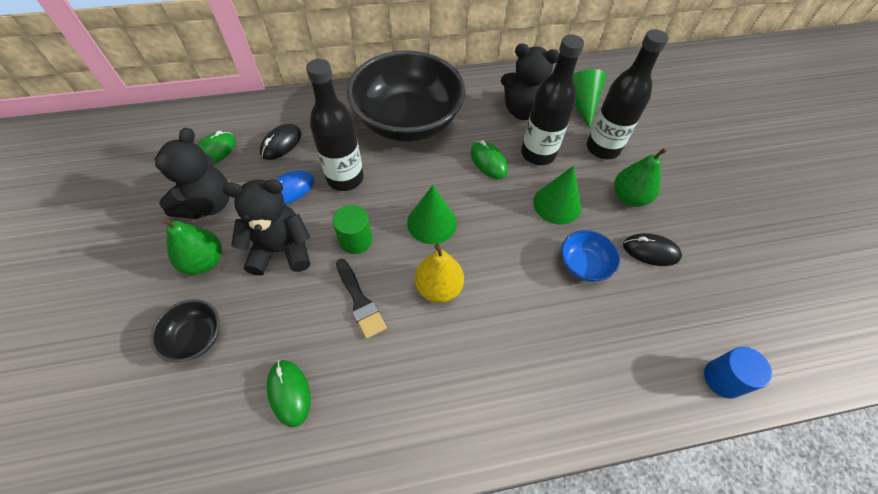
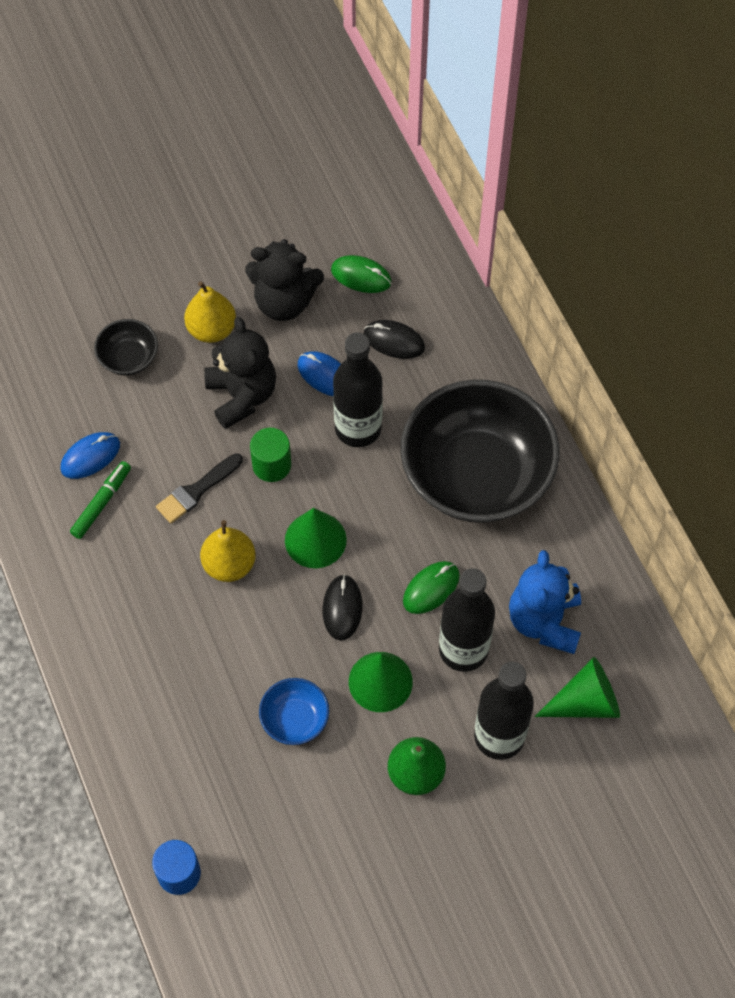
camera: 80 degrees right, 5 degrees up
(204, 261) = (212, 329): green pear -> yellow pear
(289, 393) = (90, 457): green mouse -> blue mouse
(344, 389) = (101, 503): none -> green marker
(523, 111) = (544, 621): black teddy bear -> blue teddy bear
(650, 251) = (333, 799): black mouse -> black mouse (342, 608)

